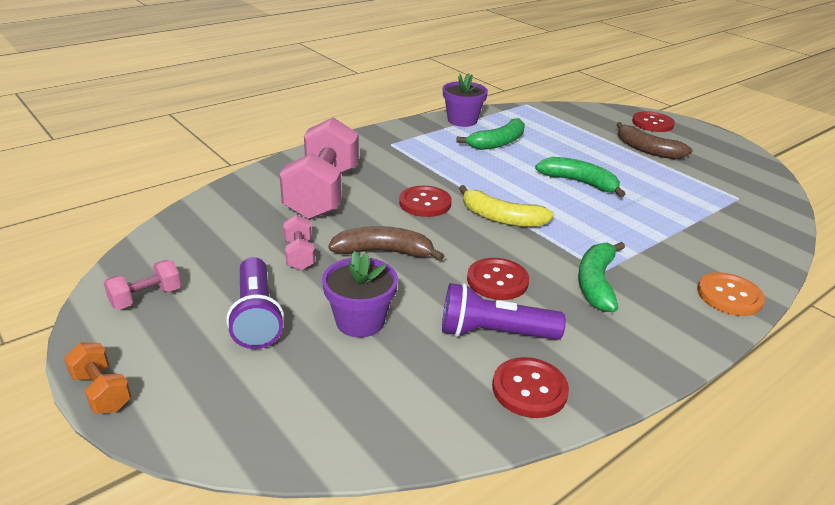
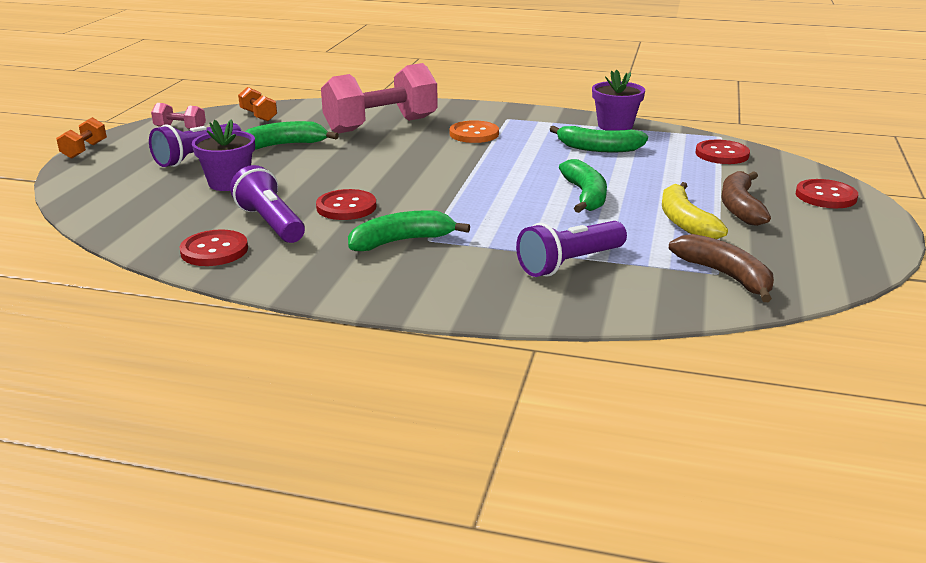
camera: 55 degrees right, 5 degrees down
(189, 239) = (258, 116): none -> orange dumbbell
(299, 255) = (285, 145): pink dumbbell -> green banana
(384, 252) = (328, 164): brown banana -> brown banana (725, 276)
(425, 203) = (427, 155): red button -> red button (722, 154)
(501, 218) = (451, 184): yellow banana -> yellow banana (685, 222)
(691, 236) = (569, 263): none -> purple flashlight
(729, 296) = (472, 300): orange button -> orange button (474, 134)

